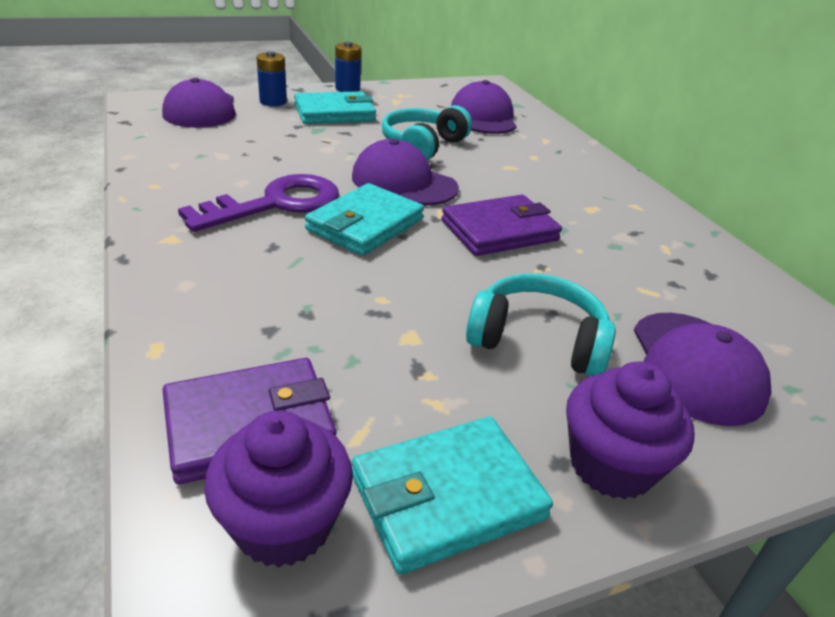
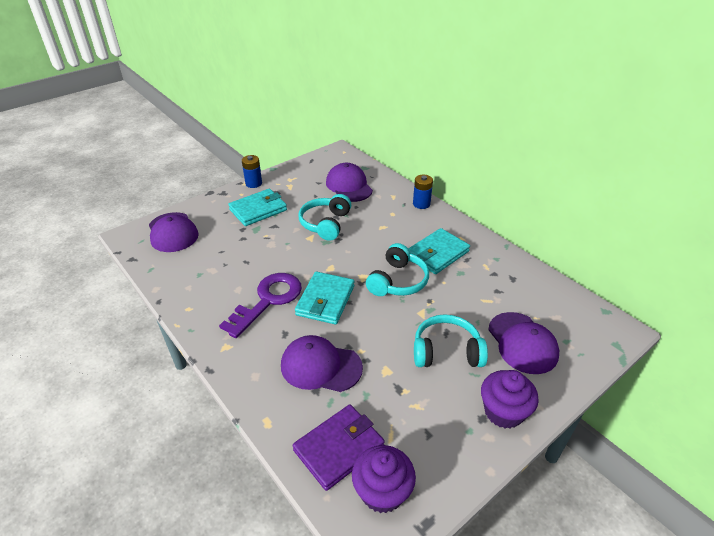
camera: 15 degrees left, 5 degrees up
(273, 102) = (214, 210): blue battery -> blue battery (421, 204)
(404, 182) = (330, 259): purple cap -> purple cap (321, 366)
(447, 496) = (443, 453): turquoise wallet -> turquoise wallet (437, 254)
(499, 230) = (398, 281): purple wallet -> turquoise headphones

